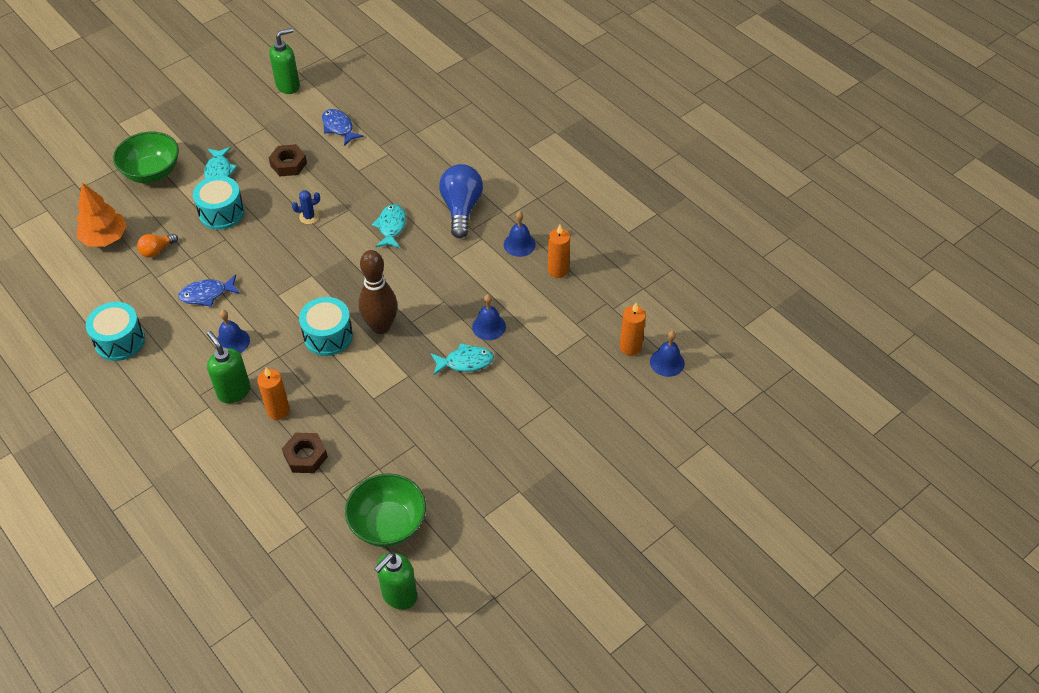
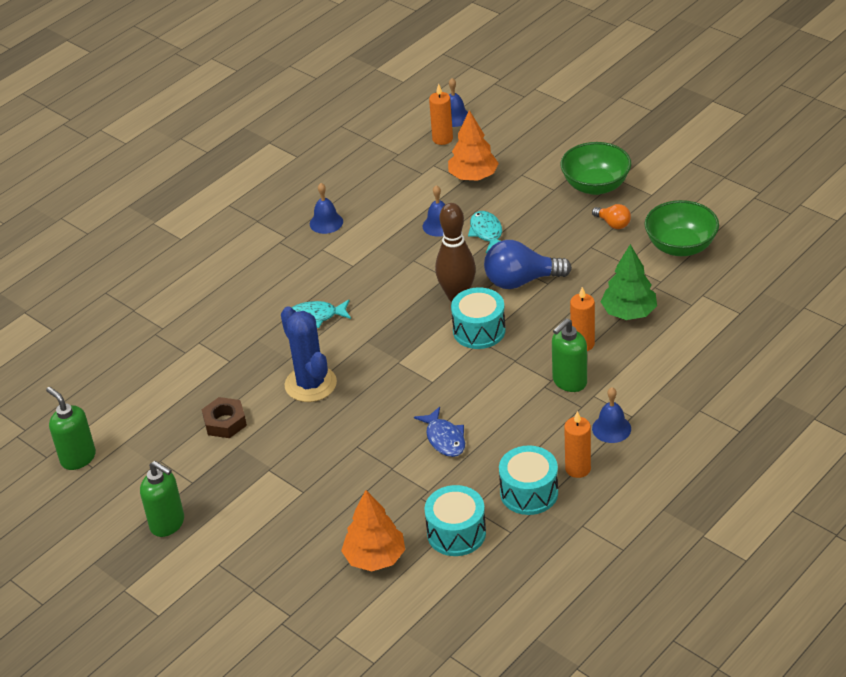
camera: 95 degrees left, 10 degrees down
(152, 172) = (252, 547): green bowl -> green bowl (595, 186)
(157, 250) = (386, 502): orange light bulb -> orange light bulb (613, 224)
(219, 171) = (244, 482): turquoise fish -> none
(221, 212) = (315, 461): turquoise drum -> turquoise drum (456, 533)
(232, 342) = (505, 400): blue bell -> blue bell (611, 428)
(305, 456) = (629, 313): brown nut -> green tree
(309, 217) = (310, 384): blue cactus -> blue cactus, size x2.21
(339, 127) = (156, 393): blue fish -> none
(399, 595) = (745, 227): green soap dispenser -> green soap dispenser (168, 524)
(461, 209) = (281, 270): blue light bulb -> blue light bulb (521, 281)
(558, 270) = (357, 193): orange candle -> orange candle (578, 469)
(558, 364) = (473, 177): none -> orange tree

